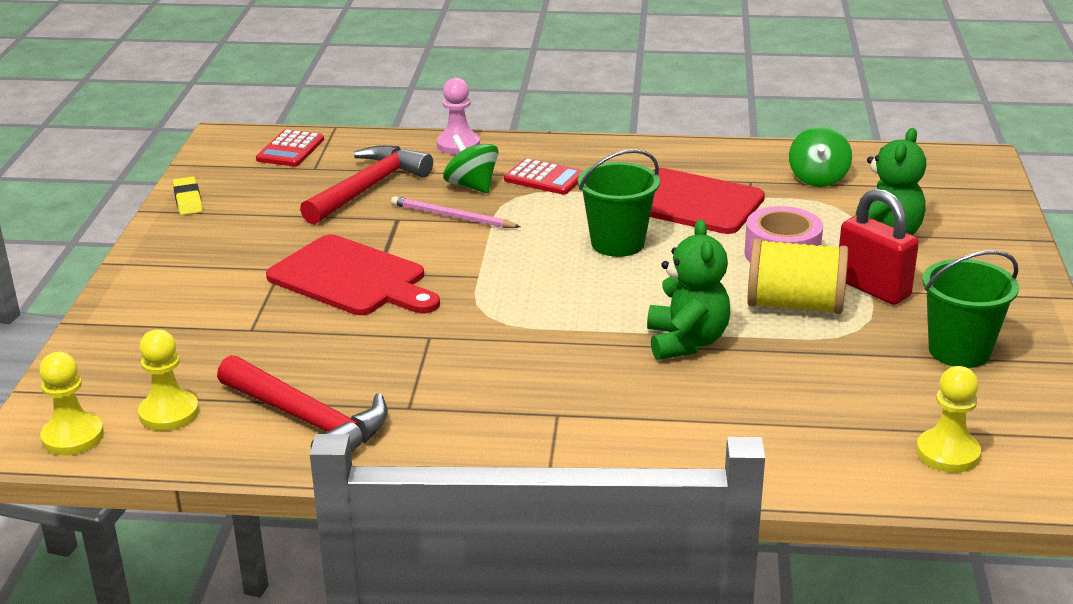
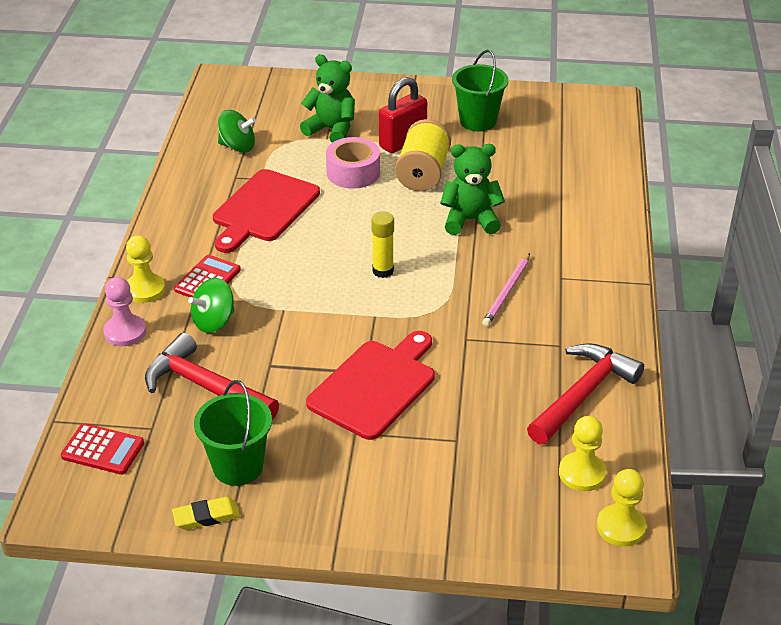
camera: 90 degrees left, 10 degrees up
(452, 216) = (271, 332): pink pencil -> pink pencil (507, 292)
(566, 279) = (383, 271): none -> yellow glue stick
(617, 243) = (329, 244): green bucket -> green bucket (238, 467)
(947, 453) = (583, 139): yellow pawn -> yellow pawn (145, 289)

